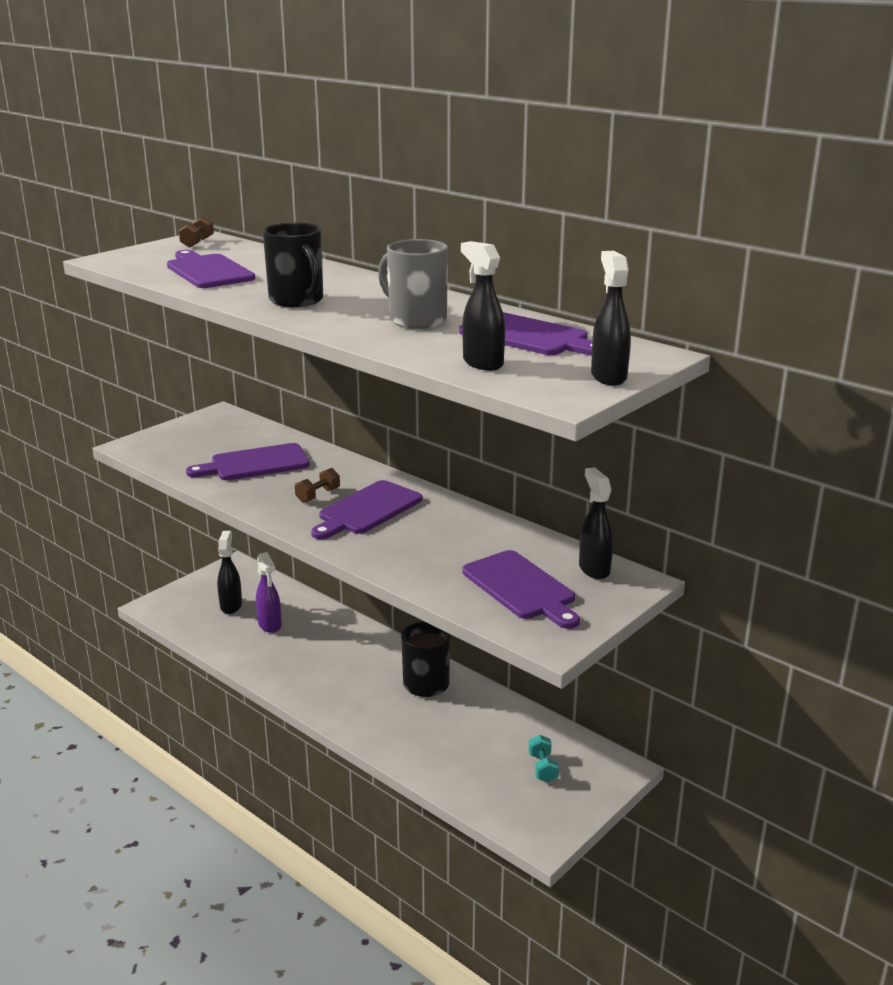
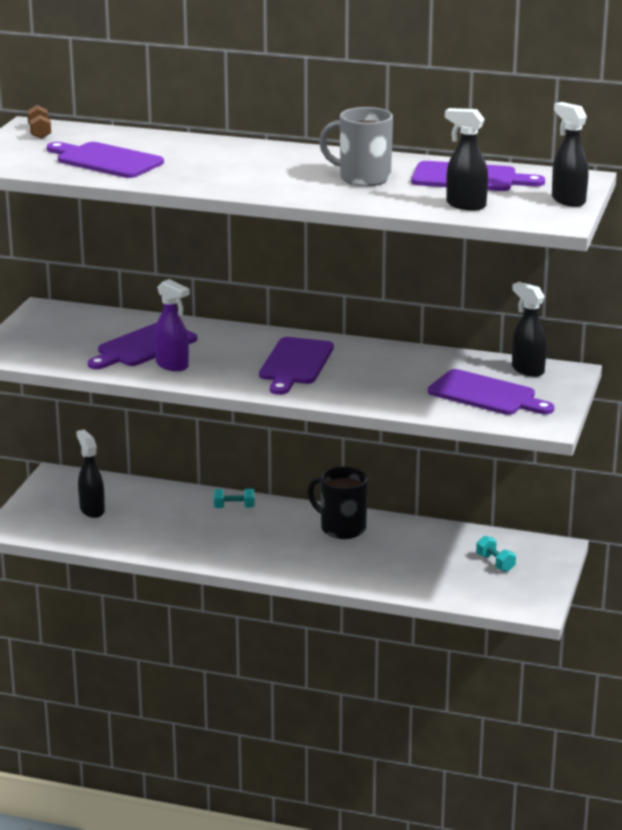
camera: 25 degrees left, 0 degrees up
(270, 625) = (149, 517): purple spray bottle -> purple spray bottle (172, 365)
(297, 300) = (237, 176): black mug -> none
(318, 495) = (237, 361): brown dumbbell -> none
(349, 635) = (234, 507): none -> turquoise dumbbell

